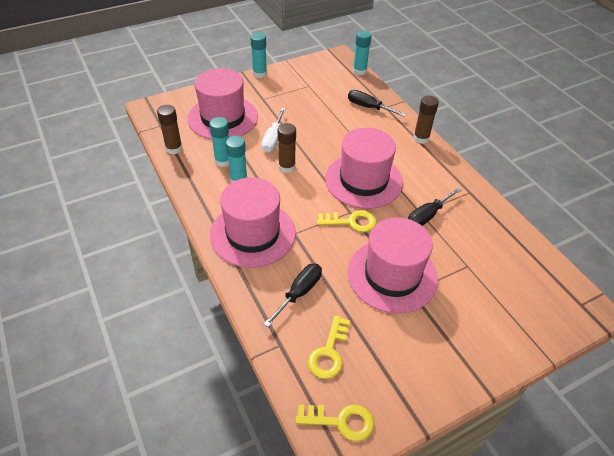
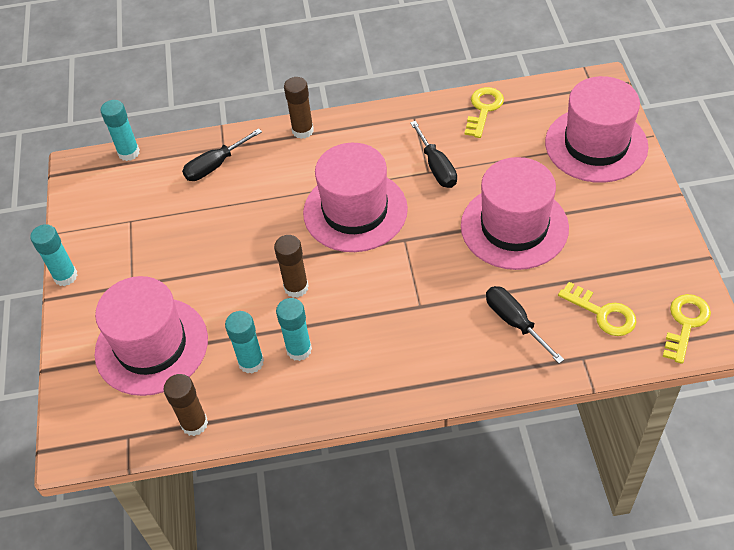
camera: 65 degrees left, 5 degrees up
(253, 234) = (405, 352): pink hat -> pink hat (596, 144)
(273, 139) = (231, 291): white screwdriver -> none
(351, 222) = (421, 243): yellow key -> yellow key (483, 109)

